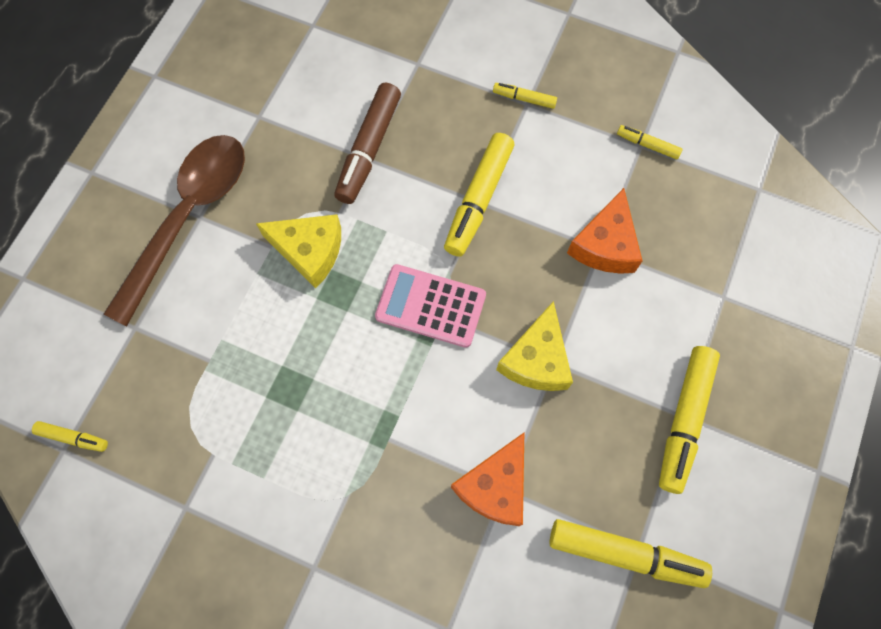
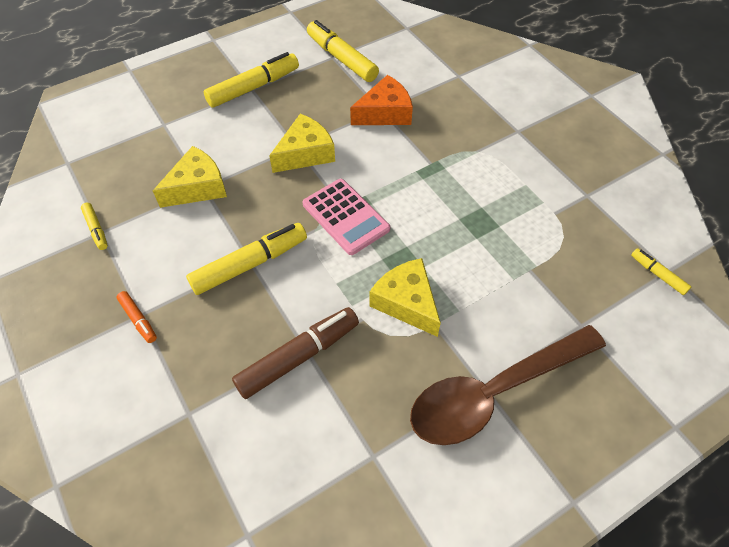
camera: 145 degrees left, 15 degrees down
(524, 99) = (138, 319): yellow marker -> orange marker
(605, 245) = (197, 187): orange cheese -> yellow cheese

